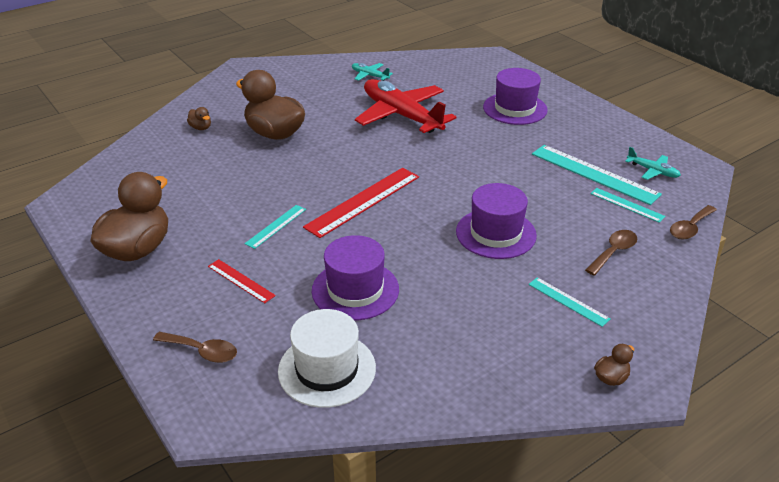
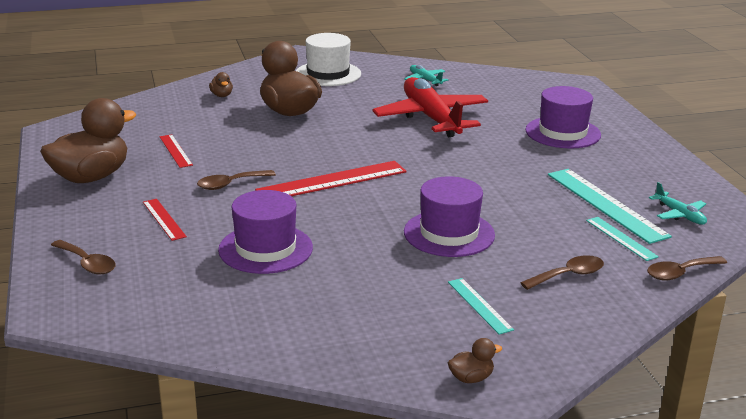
camera: 20 degrees right, 10 degrees down
(199, 200) = (175, 151): none -> red ruler
(276, 226) = (230, 184): turquoise ruler -> brown spoon
(327, 369) = (188, 303): white hat -> white hat (328, 74)

